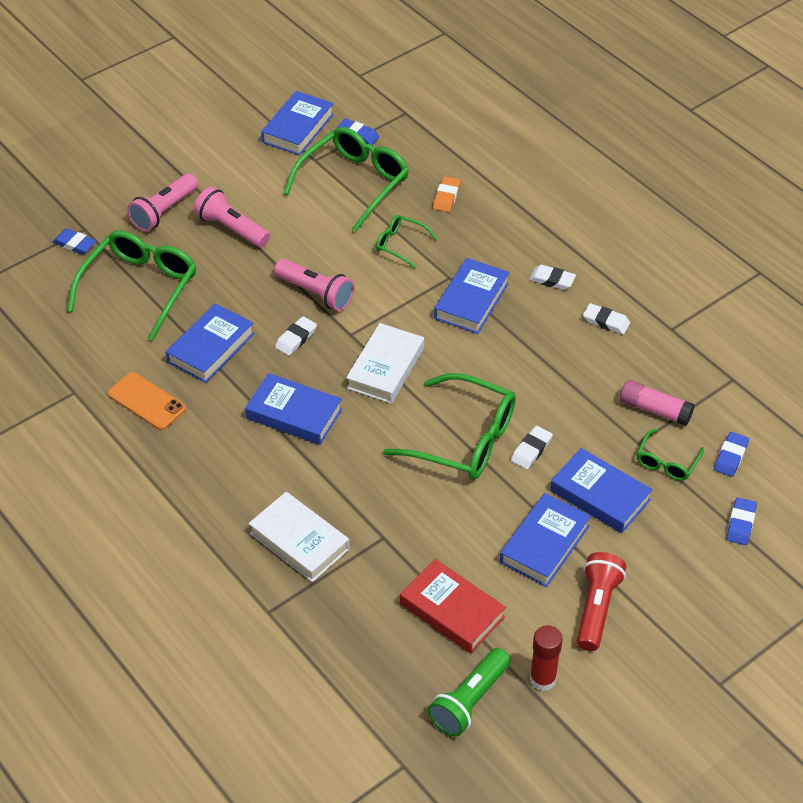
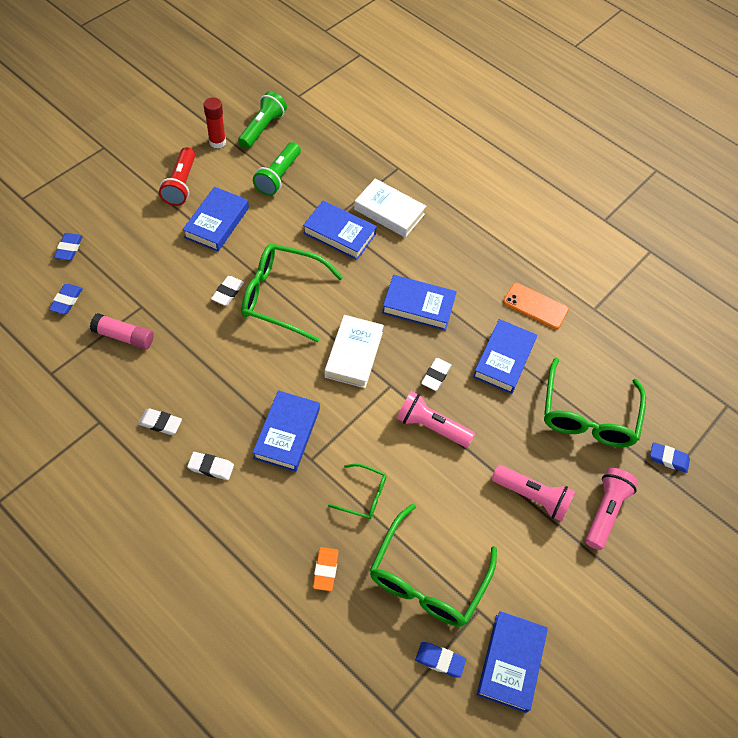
camera: 165 degrees right, 10 degrees up
(452, 610) = (278, 176): red book -> green flashlight
(600, 495) = (174, 261): blue book -> blue book (339, 234)
(666, 463) = (120, 291): green glasses -> none

